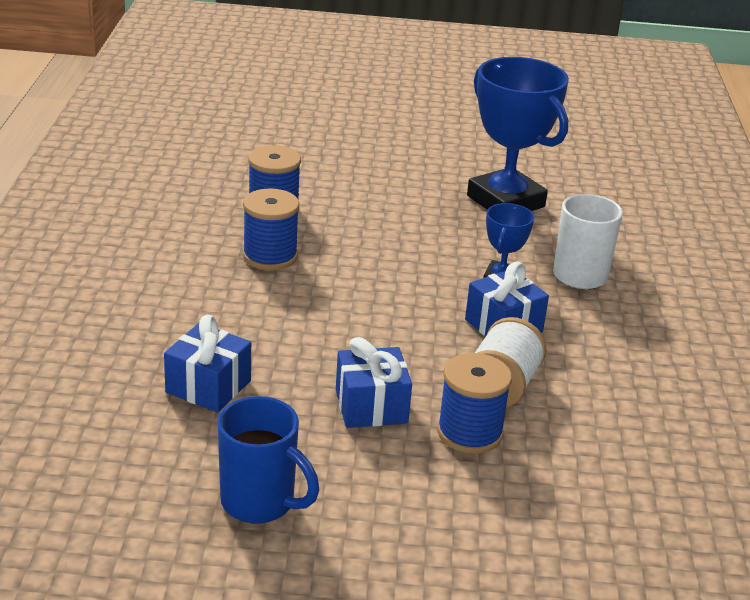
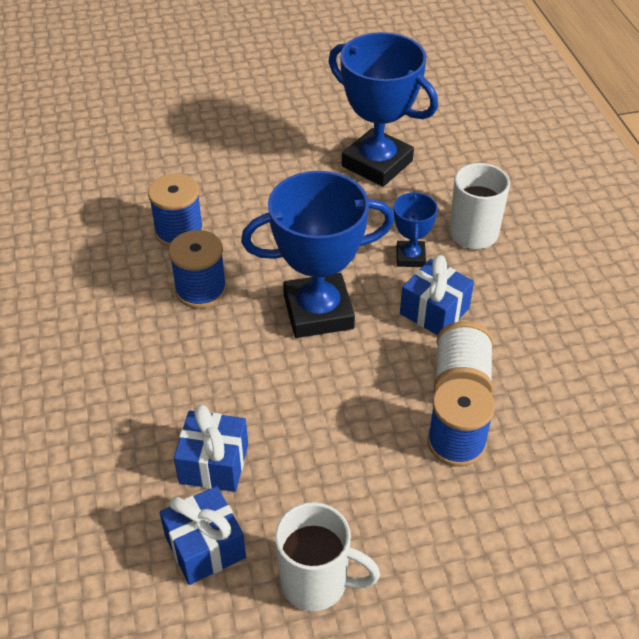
camera: 15 degrees left, 15 degrees up
(260, 503) = (317, 583): blue mug -> white mug
(371, 406) = (363, 440): blue gift -> blue gift (205, 547)
(380, 299) = (318, 312): none -> blue trophy

